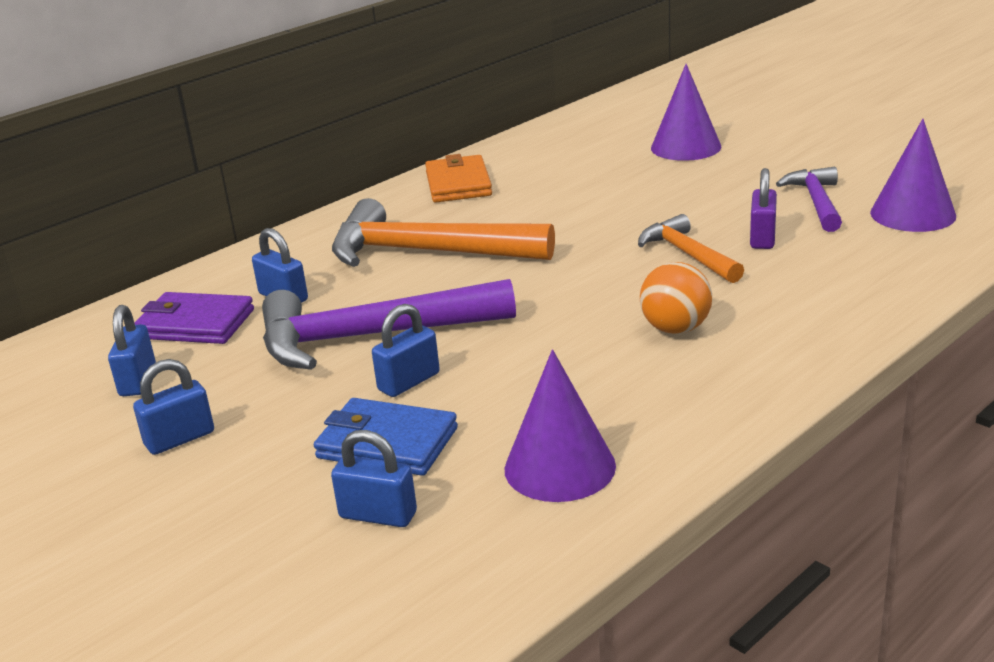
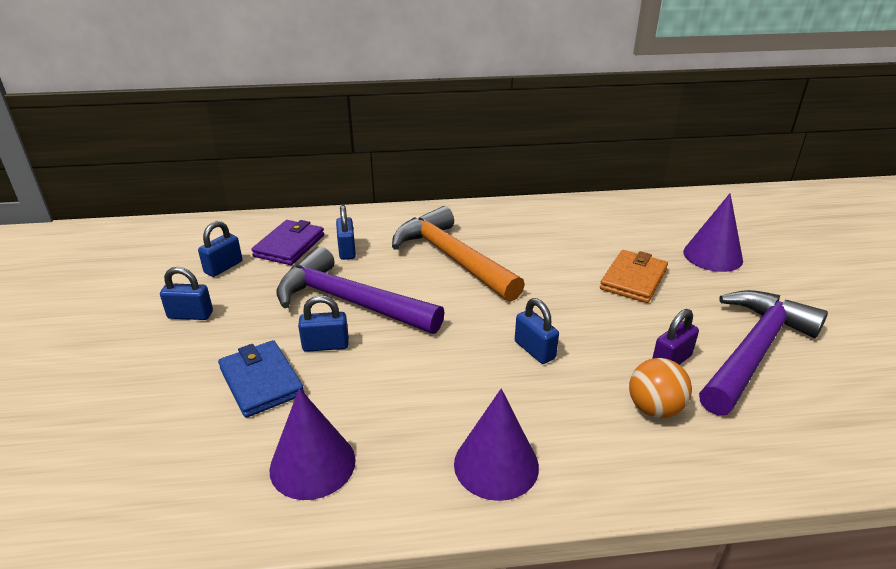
camera: 35 degrees right, 5 degrees up
(195, 324) = (289, 246): purple wallet -> purple wallet turned 60 degrees clockwise
(378, 515) = (193, 429): blue padlock -> blue padlock (534, 350)
(458, 184) = (532, 217): orange wallet -> orange wallet (633, 279)
(675, 329) = (515, 402): orange ball -> orange ball (654, 409)
(687, 254) = (601, 345): orange hammer -> none
(816, 202) = (753, 351): purple hammer -> purple hammer, size x1.79
(912, 214) = (823, 405): purple cone -> purple cone (496, 465)

